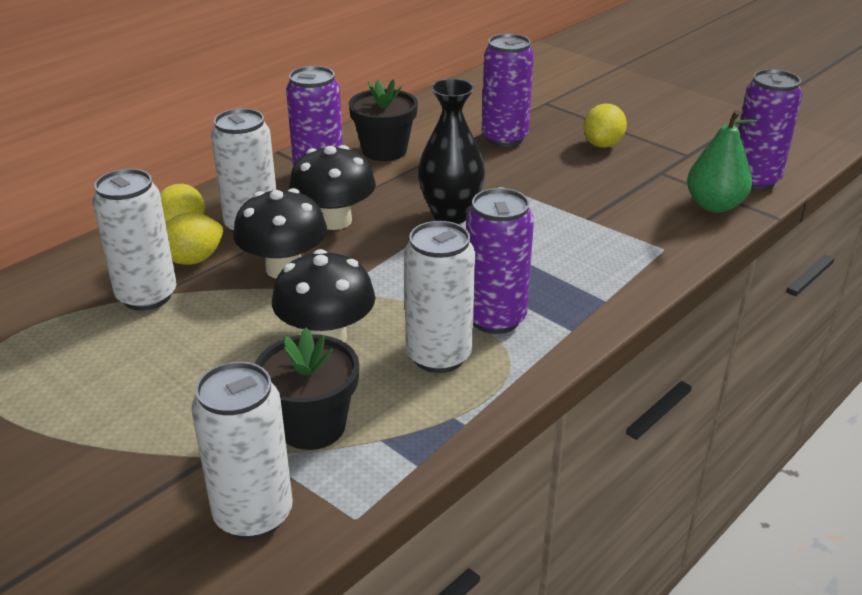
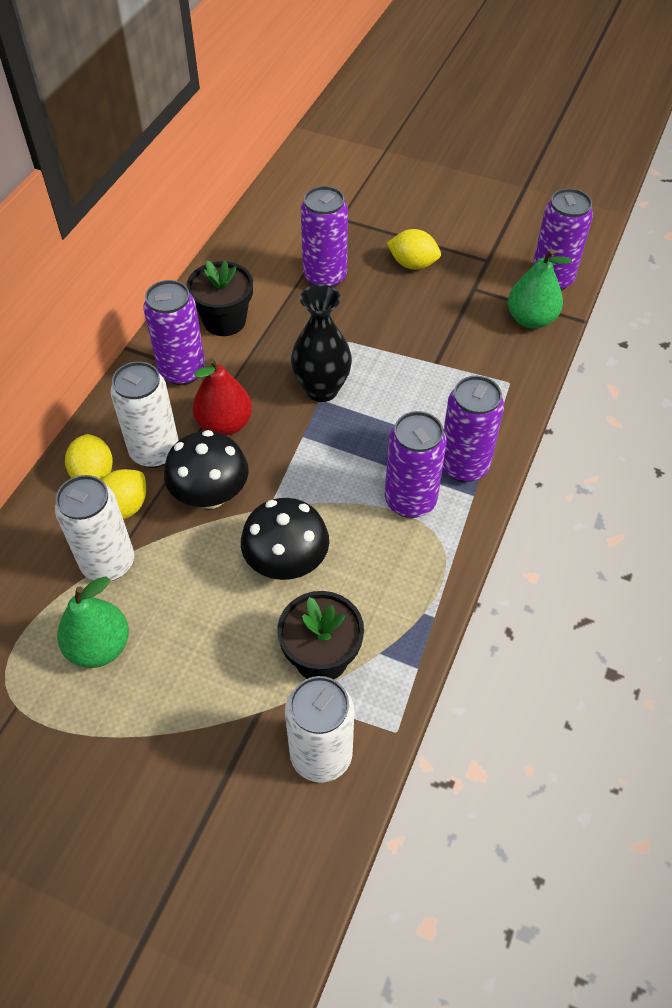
camera: 20 degrees left, 20 degrees up
(89, 358) = (99, 646): none -> green pear
(334, 220) = (225, 424): black mushroom -> red pear
(439, 356) = (384, 554): white can -> none
(573, 303) = (464, 465): none -> purple can
(602, 144) = (413, 264): yellow lemon -> yellow lemon turned 75 degrees counterclockwise

